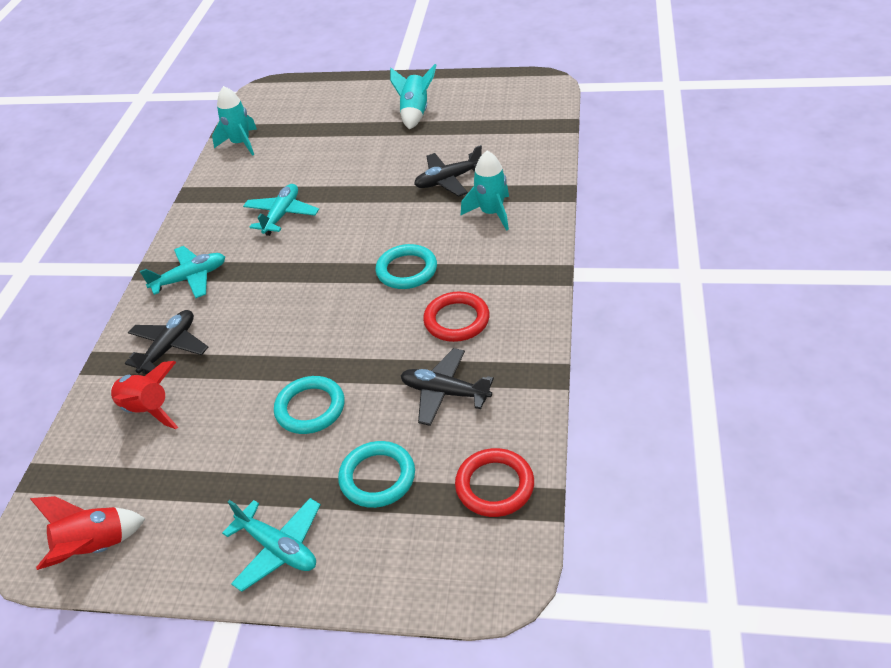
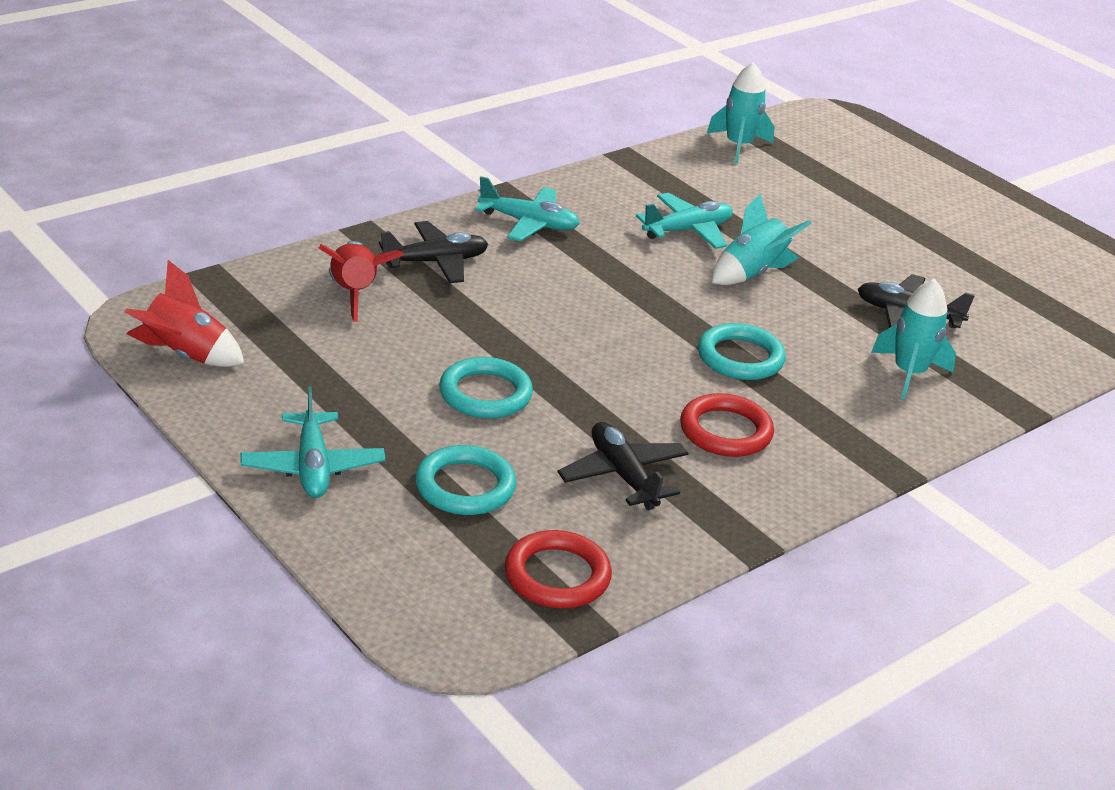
camera: 35 degrees right, 10 degrees down
(415, 113) = (968, 234): turquoise rocket -> turquoise rocket (752, 273)

